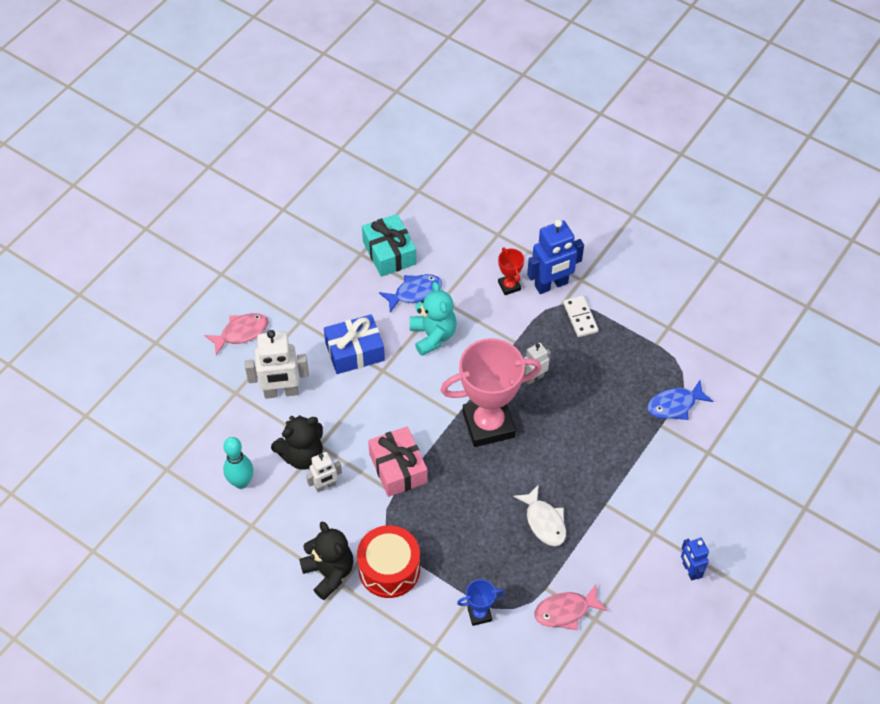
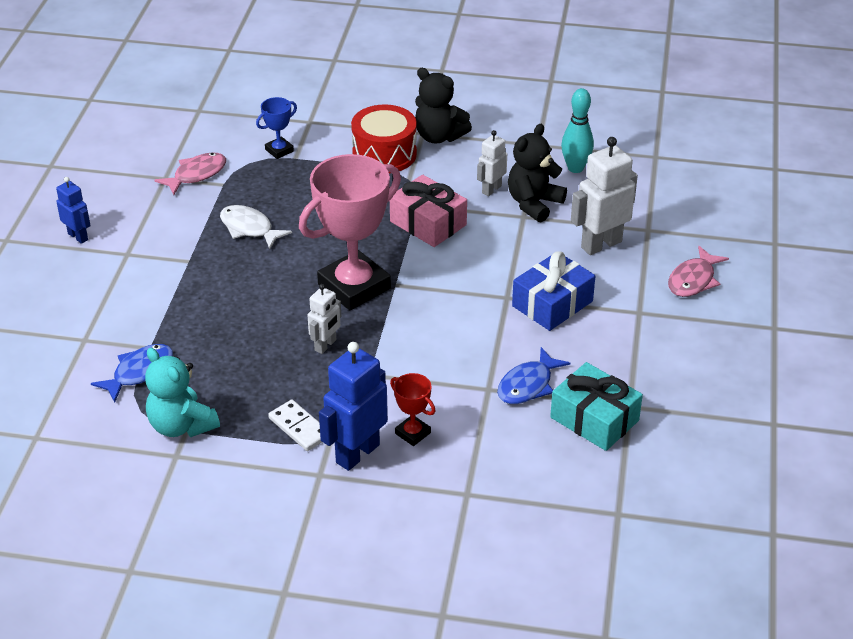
camera: 155 degrees right, 15 degrees down
(433, 336) = (473, 348): turquoise teddy bear -> turquoise teddy bear (181, 425)

